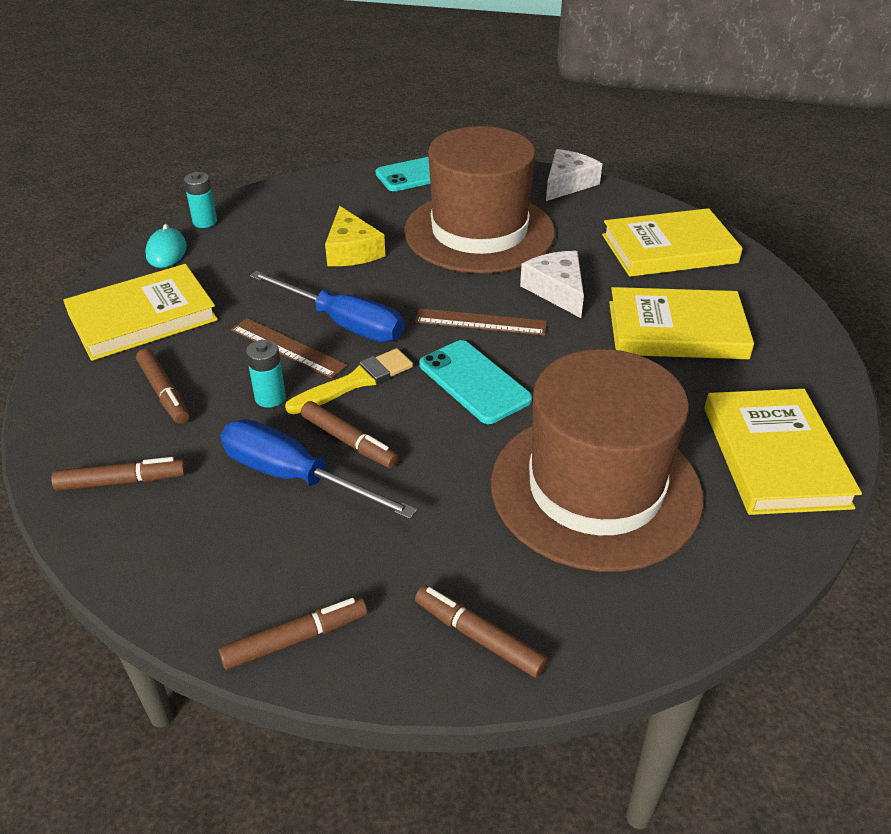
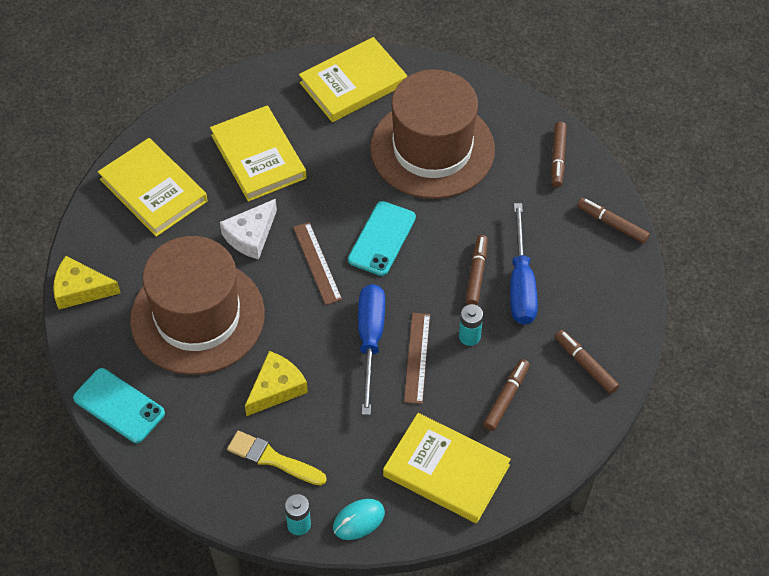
camera: 120 degrees left, 15 degrees up
(355, 382) = (424, 300): yellow brush -> yellow brush (272, 459)
(567, 184) = (80, 289): white cheese -> yellow cheese

